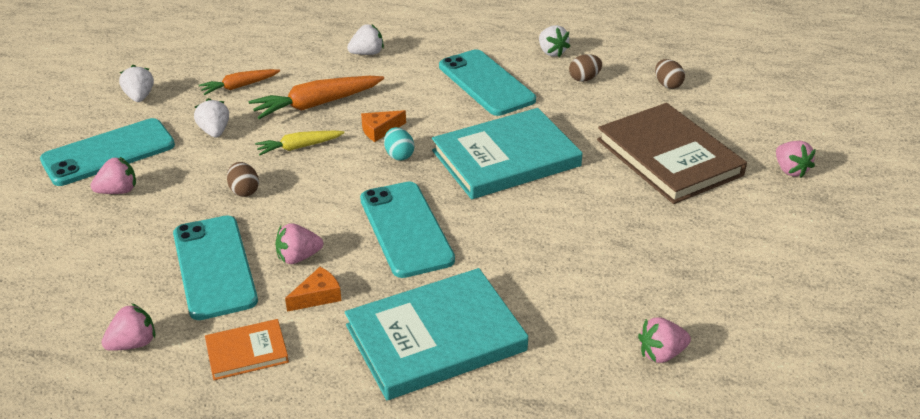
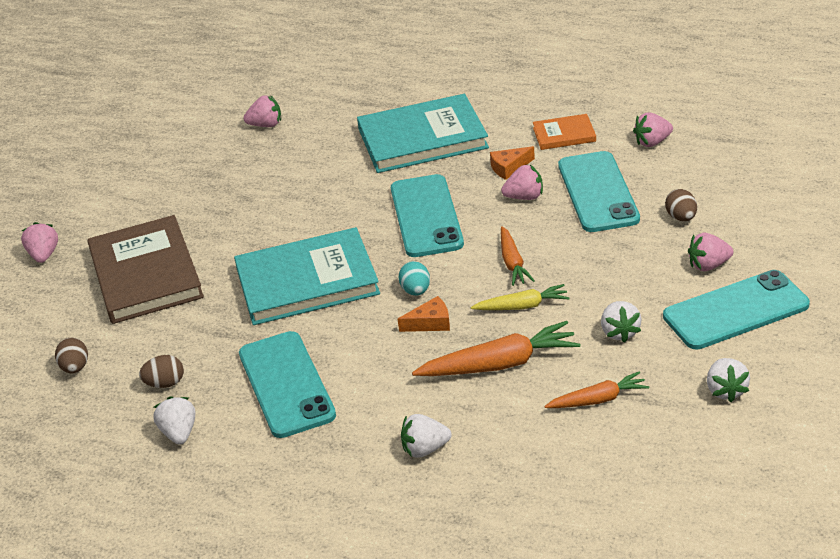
camera: 165 degrees left, 0 degrees up
(244, 191) = (578, 259): brown egg -> brown egg (681, 217)
(309, 185) = (512, 262): none -> orange carrot

